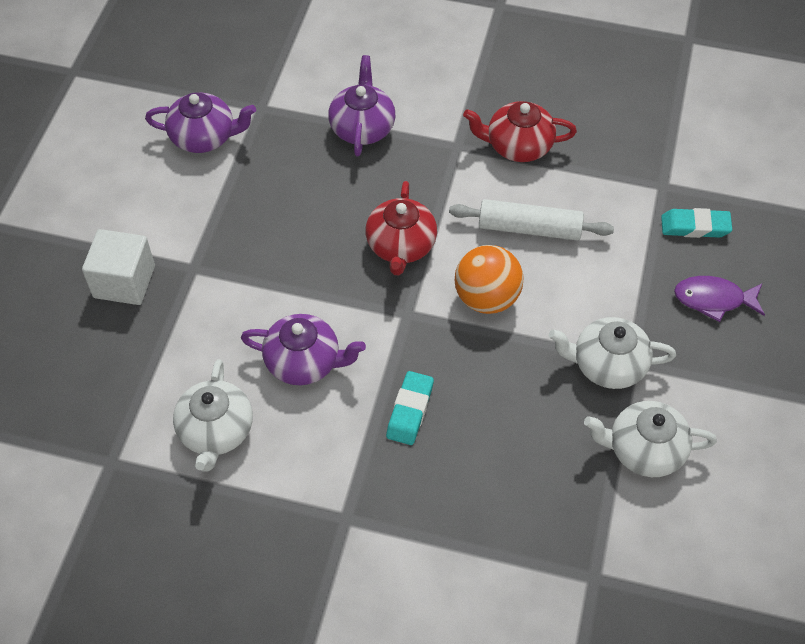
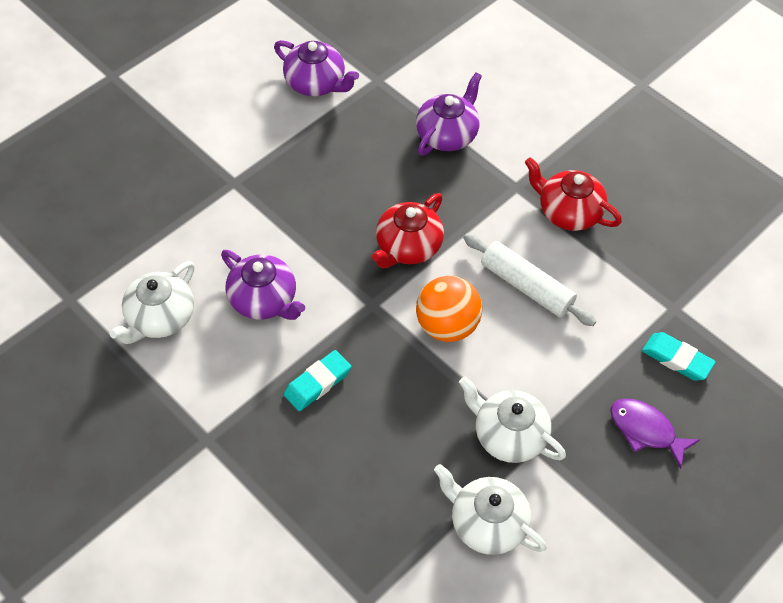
camera: 30 degrees right, 0 degrees up
(124, 281) = (176, 167): white cube -> none

